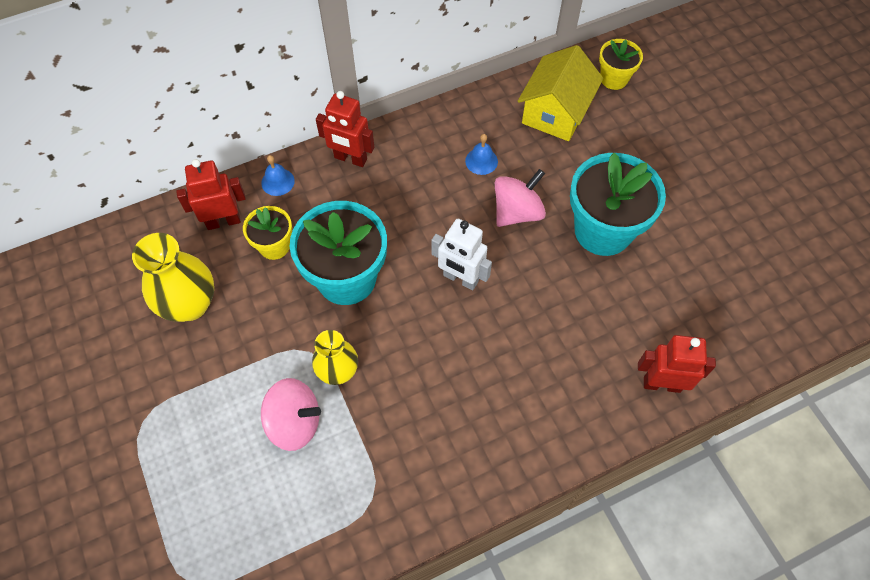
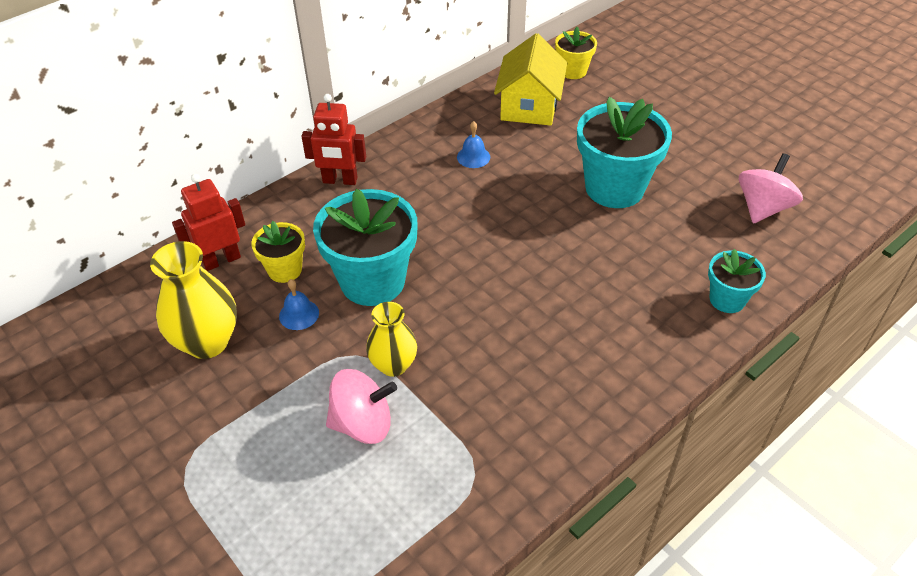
camera: 15 degrees left, 15 degrees down
(278, 182) = (269, 214): blue bell -> blue bell (299, 314)
(460, 279) = (491, 256): white robot -> none
(517, 212) = (525, 190): pink spinning top -> pink spinning top (763, 208)
(662, 384) = (727, 299): red robot -> turquoise flower pot

